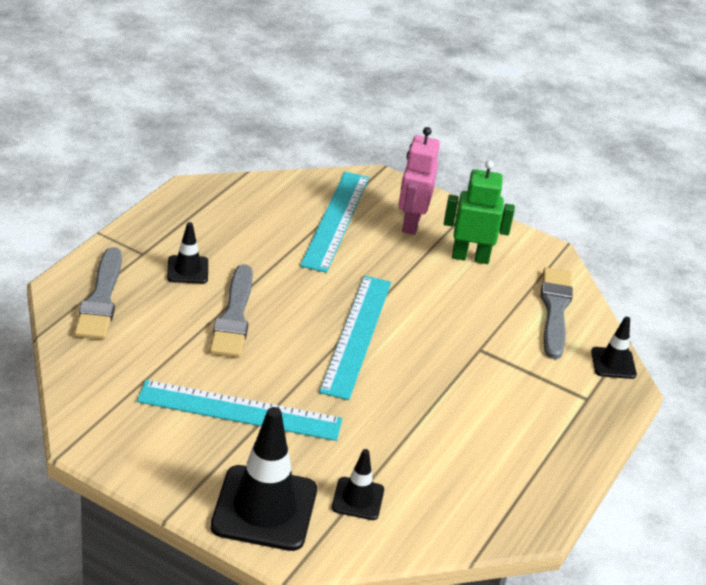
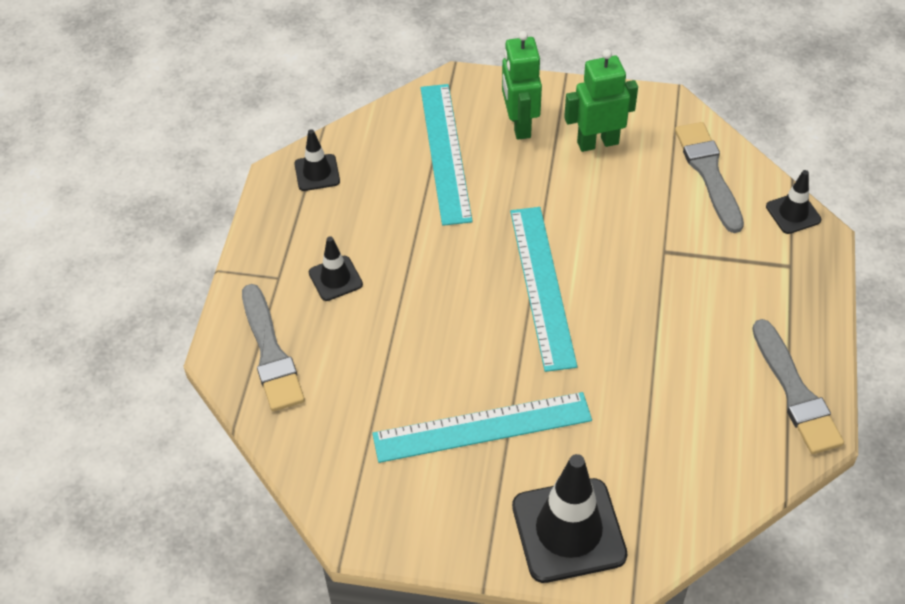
camera: 15 degrees left, 15 degrees up
(234, 317) = (413, 316): grey brush -> grey brush (795, 393)
(358, 499) = (647, 479): black traffic cone -> black traffic cone (317, 173)
(411, 223) = (519, 125): pink robot -> green robot

